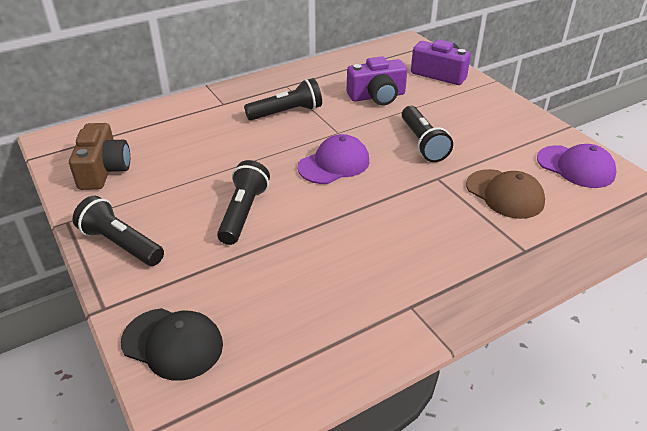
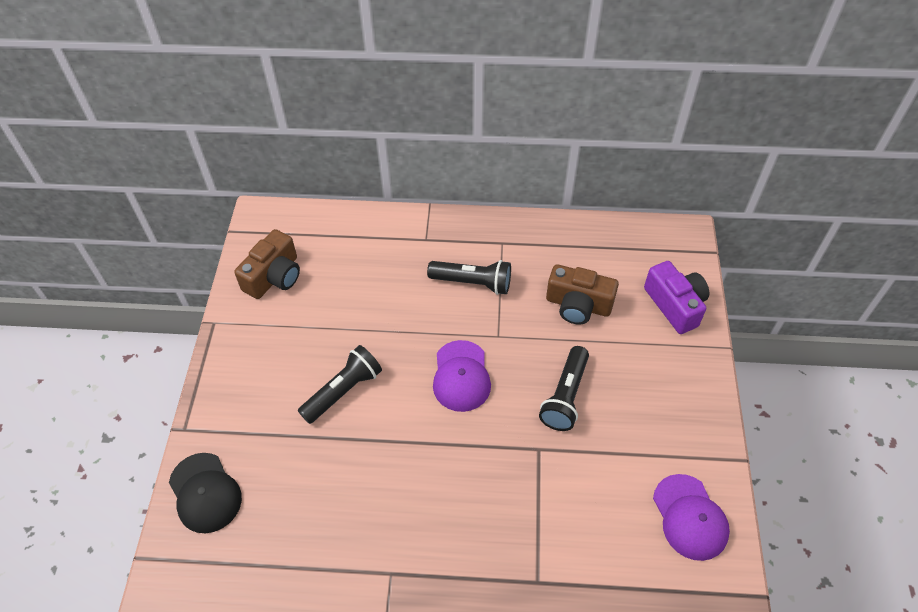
camera: 35 degrees right, 15 degrees up
(121, 244) = (234, 370): black flashlight -> none
(334, 164) = (461, 376): purple cap -> purple cap turned 90 degrees clockwise
(377, 96) = (578, 305): purple camera -> brown camera
(505, 194) = (583, 507): brown cap -> none

